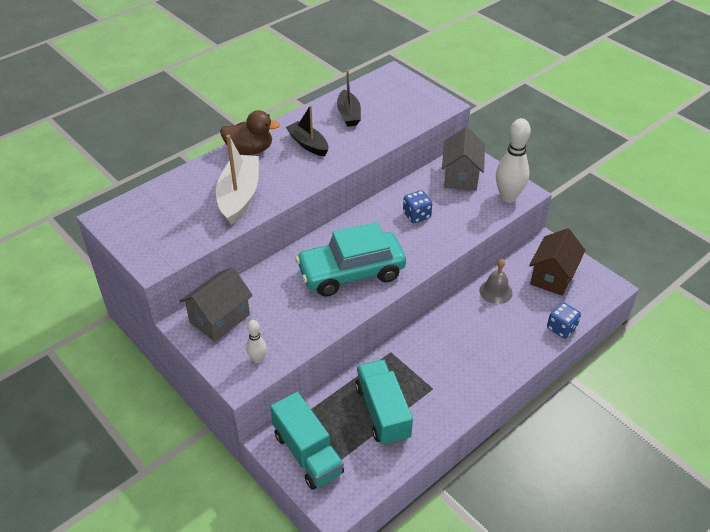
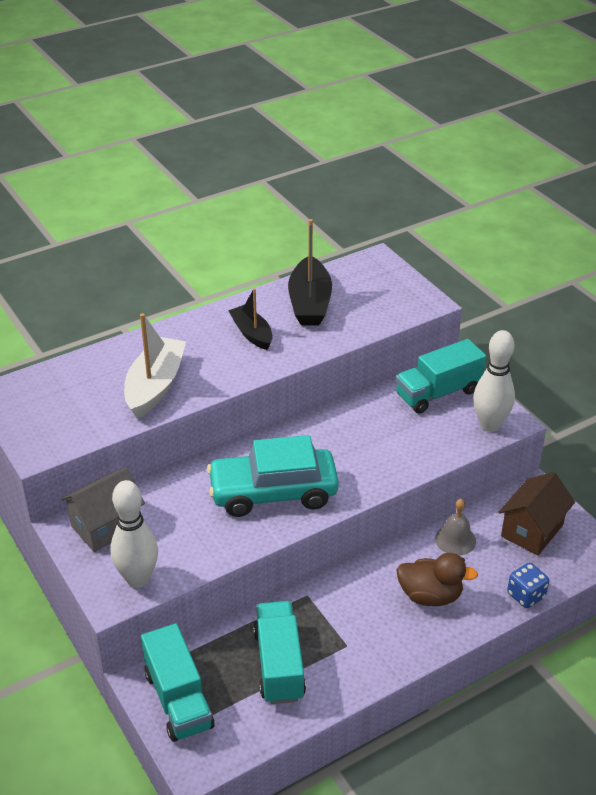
camera: 10 degrees right, 5 degrees down
(250, 150) = (181, 333): brown duck -> brown duck (430, 596)
(257, 359) = (138, 579): white bowling pin -> white bowling pin, size x1.94
(348, 114) = (309, 303): black boat -> black boat, size x1.56
(416, 215) = (370, 434): blue dice -> none
(461, 176) = (438, 393): grey house -> turquoise truck

